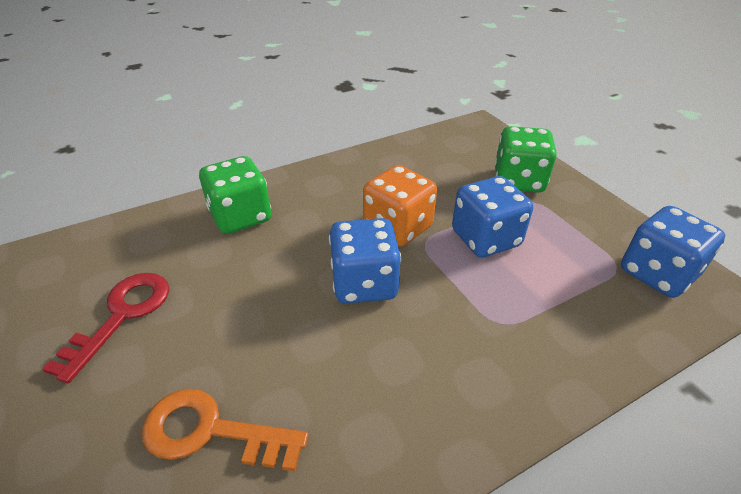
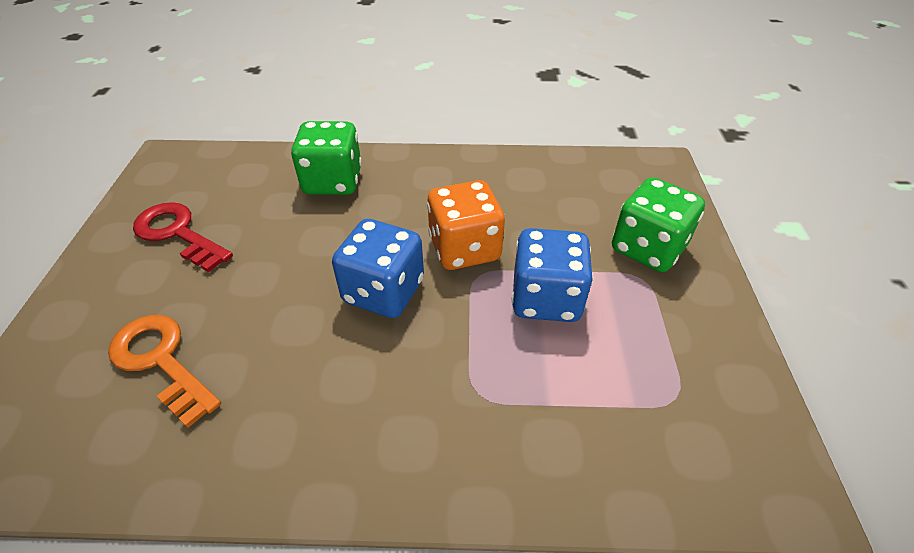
camera: 30 degrees right, 5 degrees up
(121, 315) = (178, 234): red key -> red key turned 105 degrees counterclockwise
(657, 273) = (721, 431): blue dice -> none

